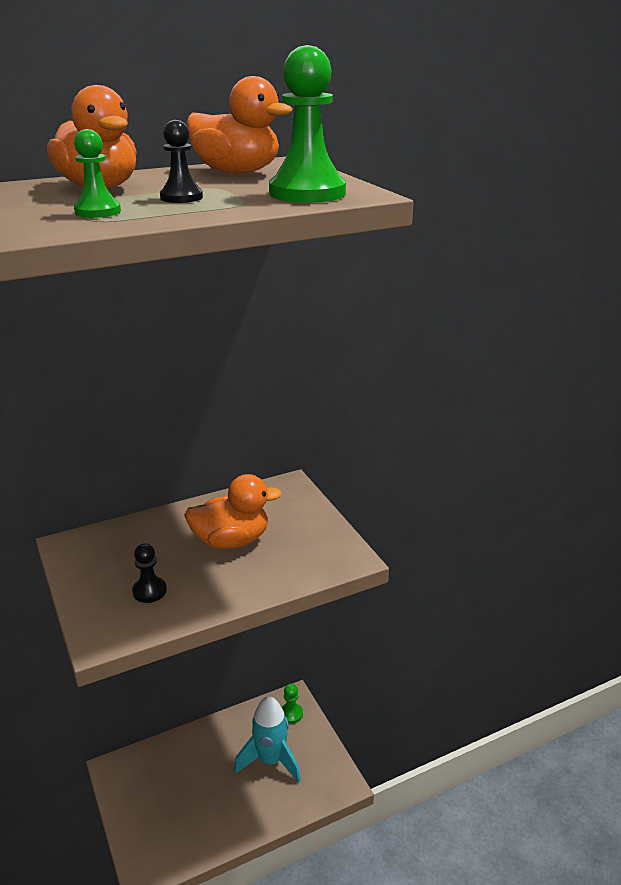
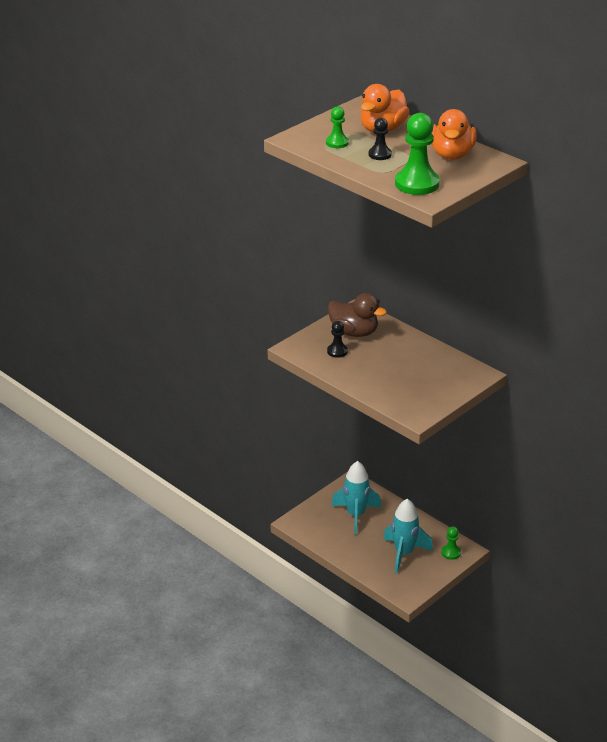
camera: 70 degrees right, 5 degrees up
(117, 562) = (354, 332): none -> brown duck
(175, 788) = (356, 515): none -> turquoise rocket
(231, 541) = (401, 366): orange duck -> none

